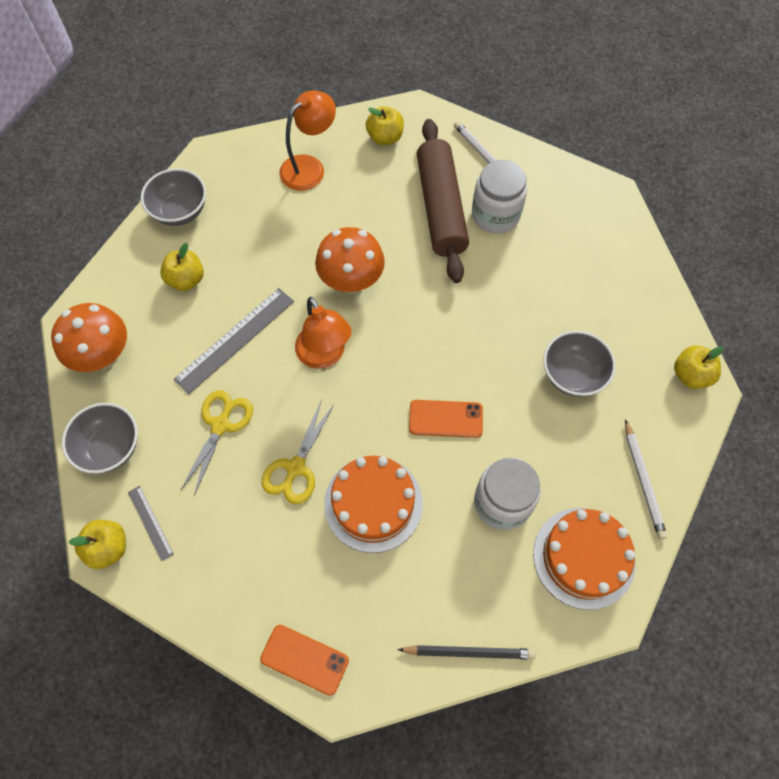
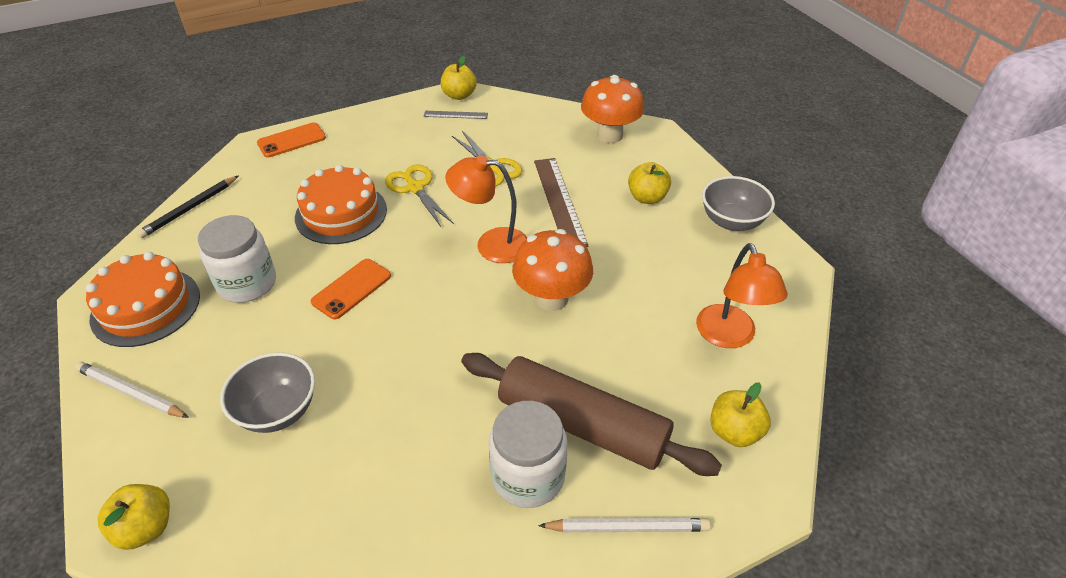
camera: 125 degrees right, 20 degrees down
(110, 447) = (529, 116): grey bowl -> none
(235, 340) = (559, 201): grey ruler -> brown ruler

